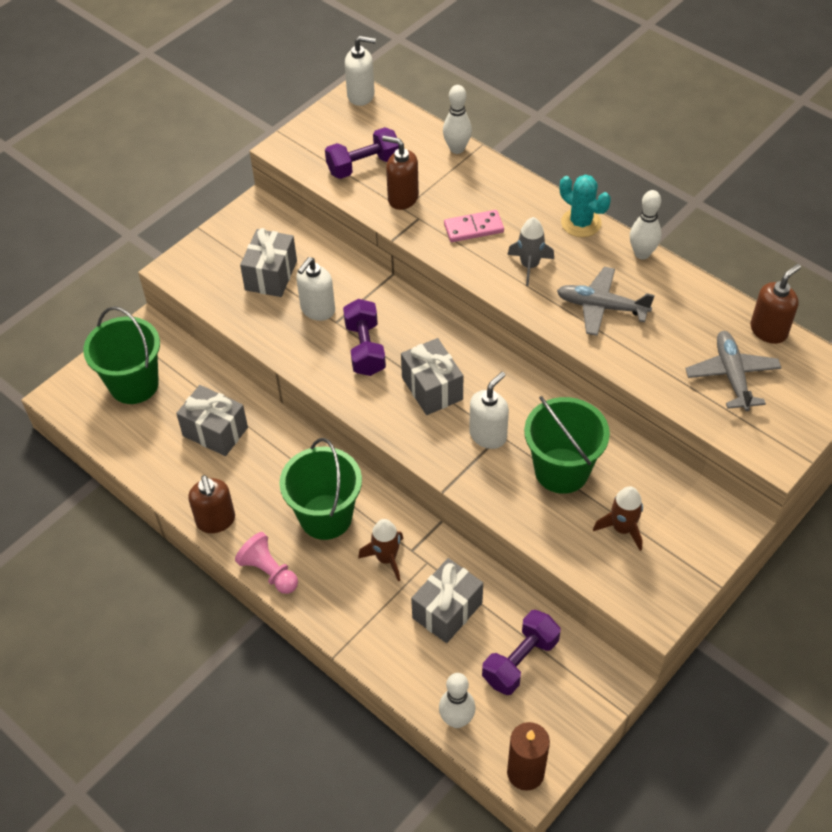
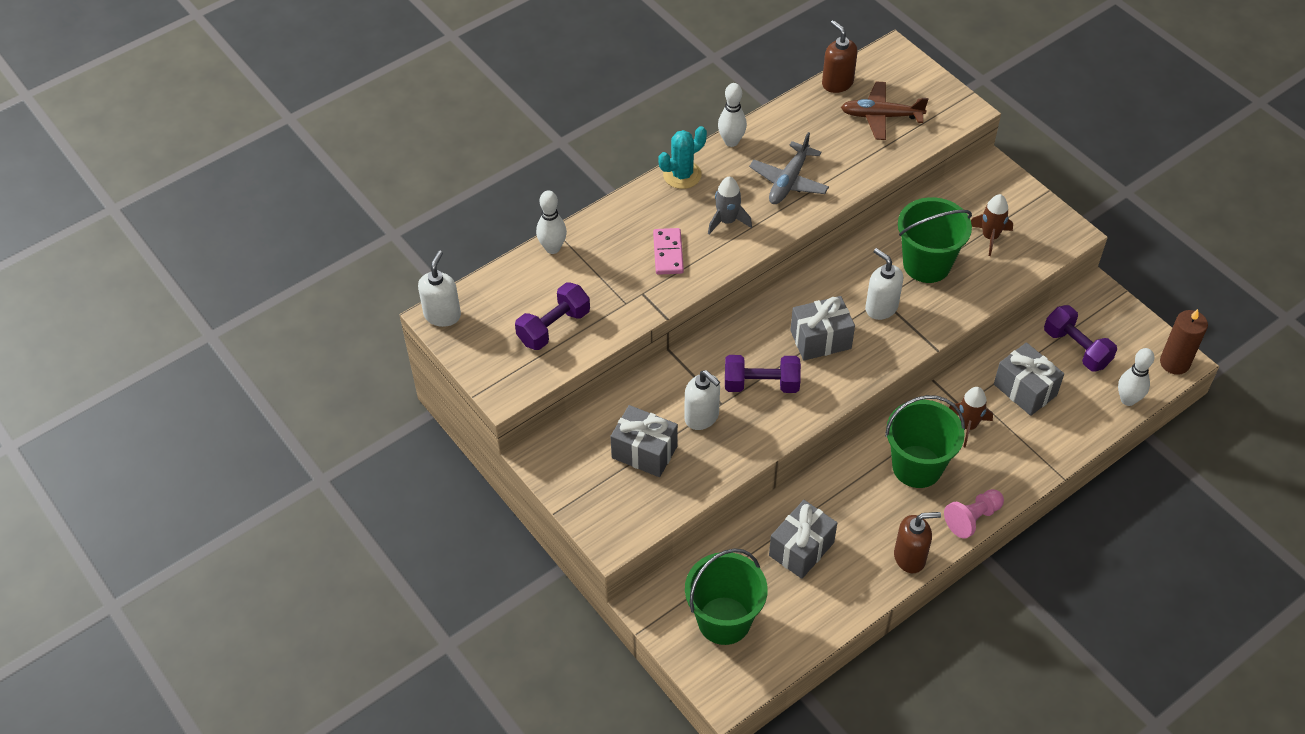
camera: 80 degrees left, 0 degrees up
(363, 166) = (554, 327): purple dumbbell -> purple dumbbell turned 60 degrees clockwise
(402, 198) = (611, 301): brown soap dispenser -> none
(732, 375) = (881, 116): grey plane -> brown plane

